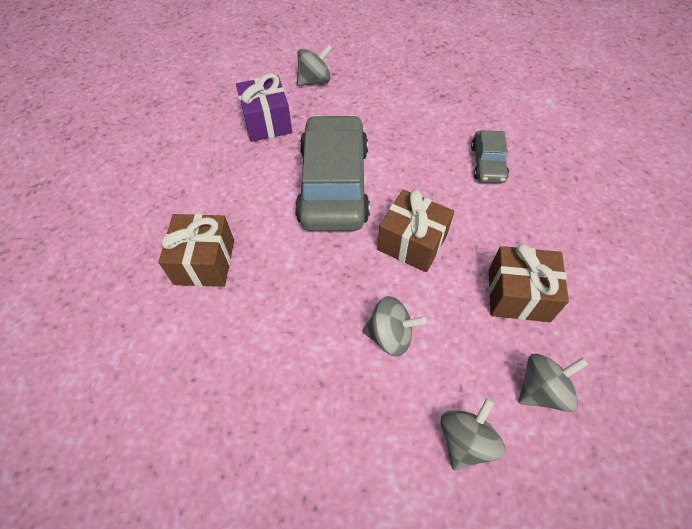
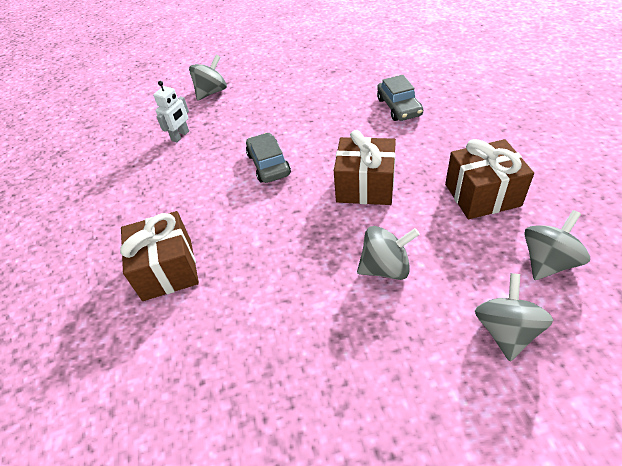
camera: 15 degrees left, 10 degrees down
(267, 122) = (180, 136): purple gift -> white robot
(334, 184) = (268, 164): grey car -> grey car, size x0.48

